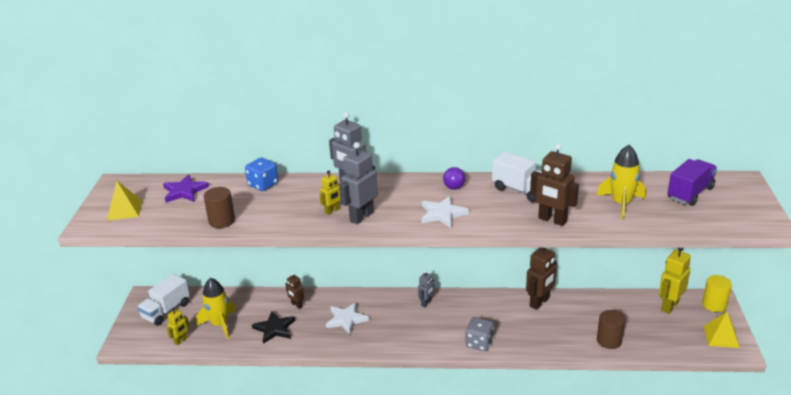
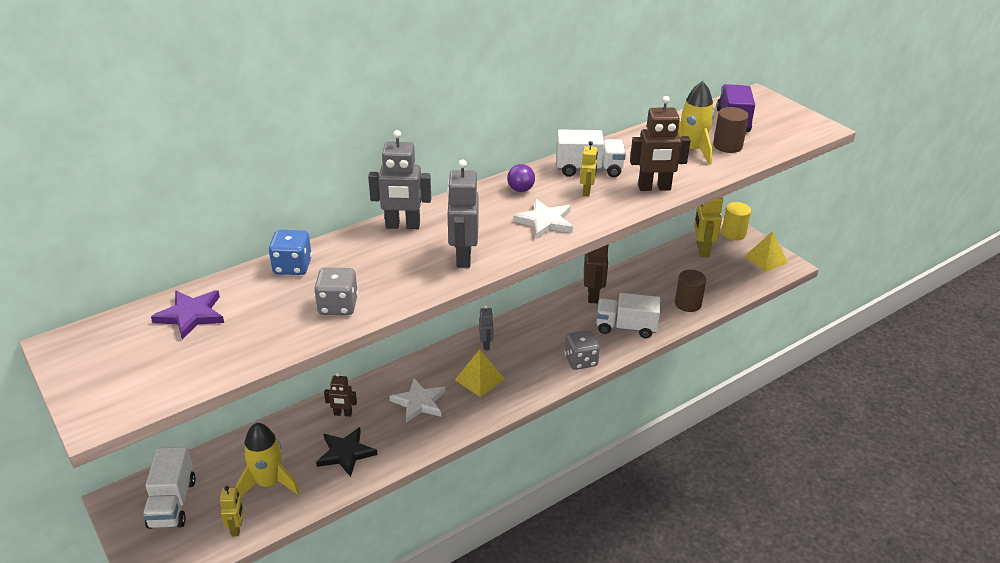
camera: 40 degrees left, 5 degrees up
(124, 210) = (130, 374): yellow pyramid -> yellow pyramid (479, 379)
(222, 221) = (297, 330): brown cylinder -> brown cylinder (727, 146)
(258, 216) = (338, 306): none -> grey dice
(332, 211) = (421, 264): yellow robot -> yellow robot (587, 191)
(538, 336) = (626, 327): none -> white truck

